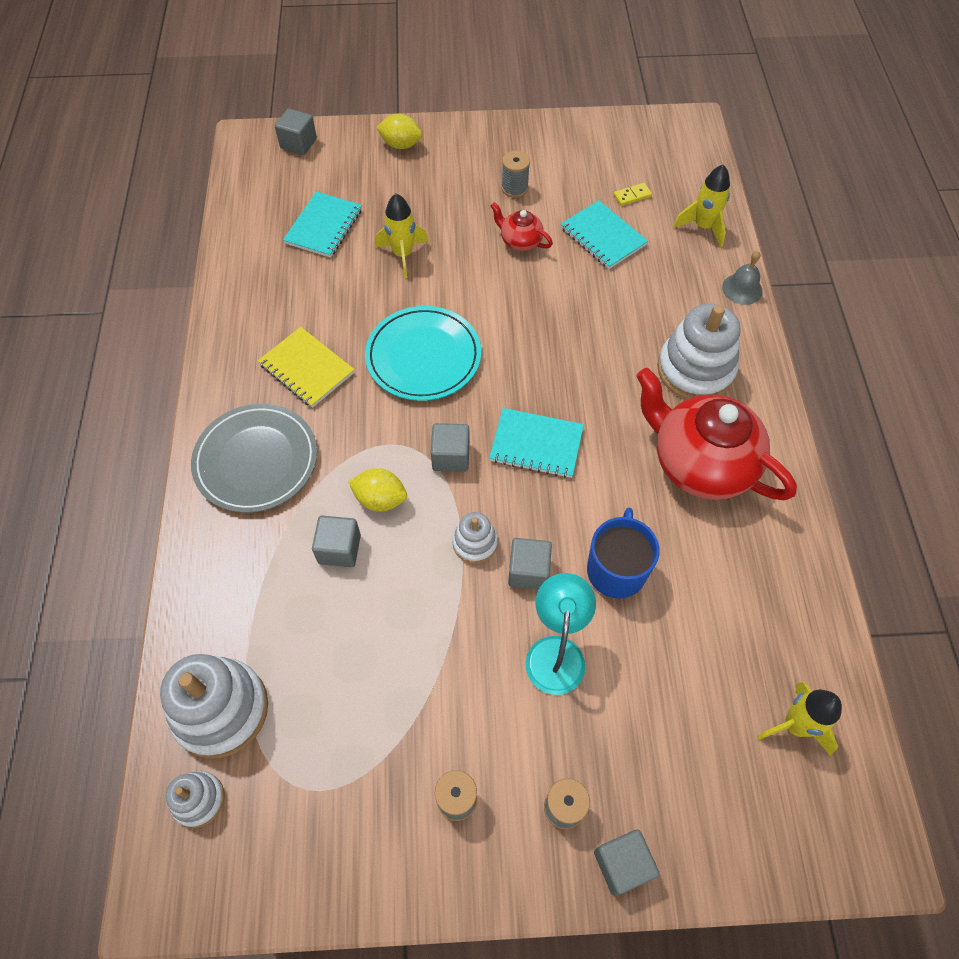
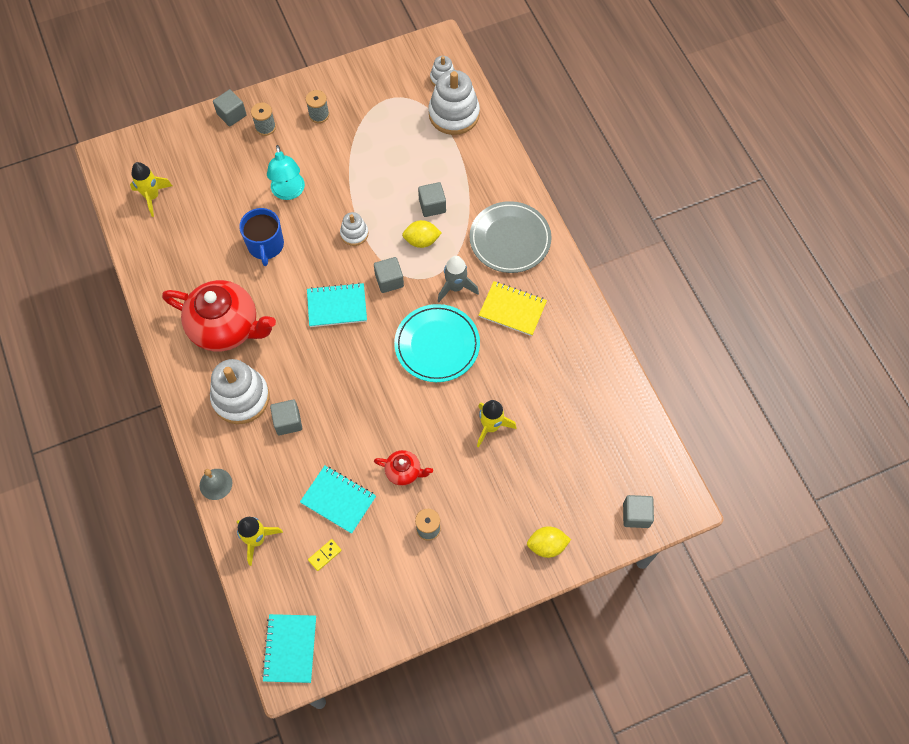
camera: 160 degrees right, 5 degrees up
(324, 226) = (565, 433): turquoise notebook -> turquoise notebook (290, 648)
(365, 419) = (455, 287): none -> grey rocket
(528, 571) = (317, 228): grey cube -> grey cube (288, 422)

